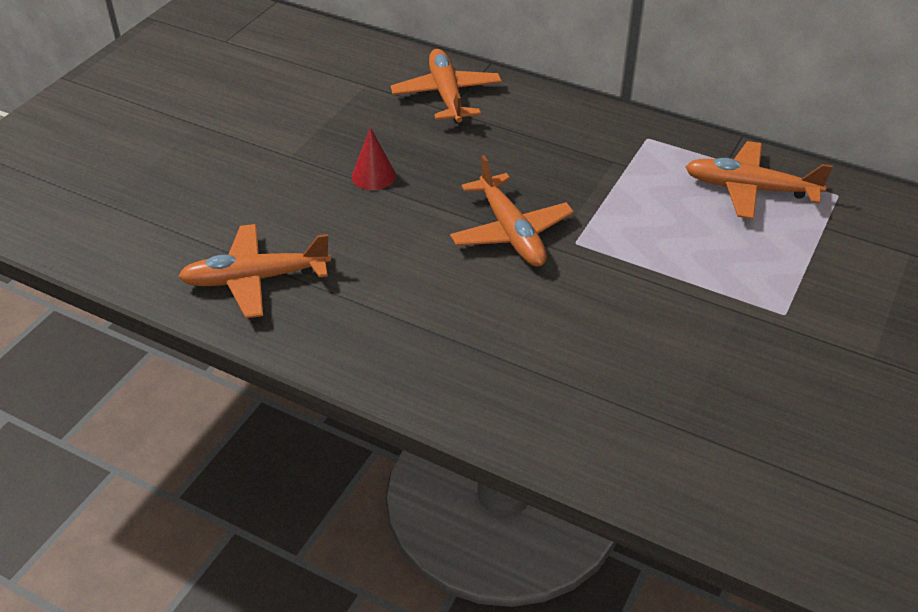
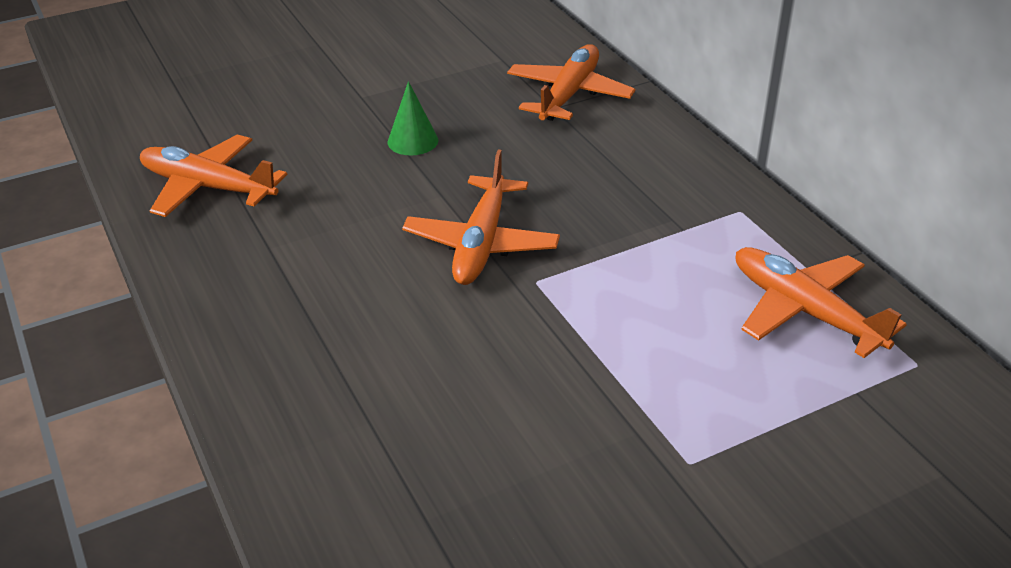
camera: 35 degrees right, 5 degrees down
(373, 176) = (412, 141): red cone -> green cone

